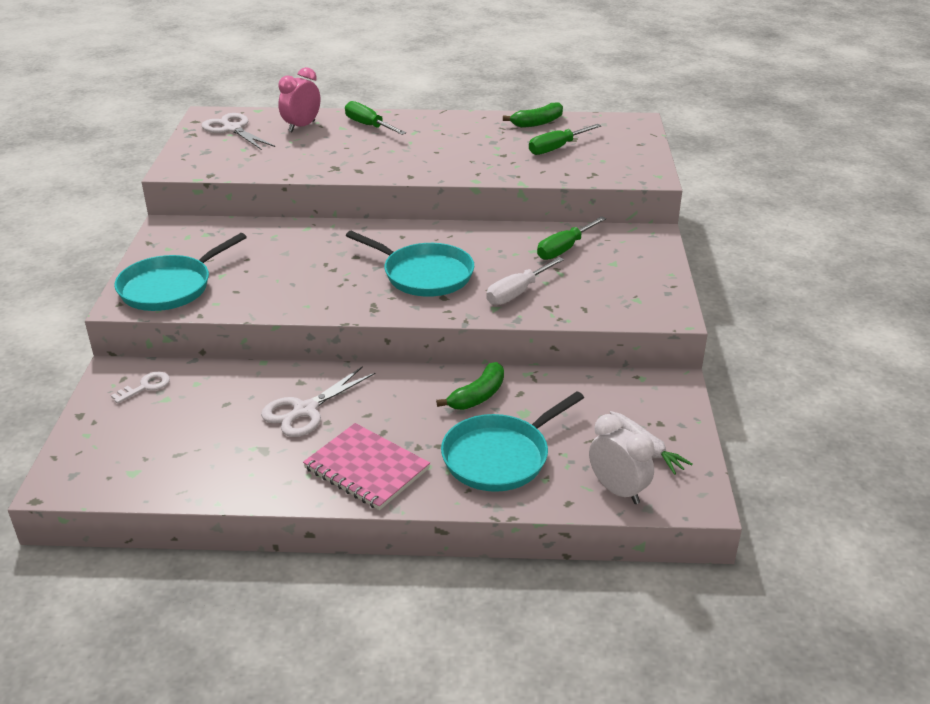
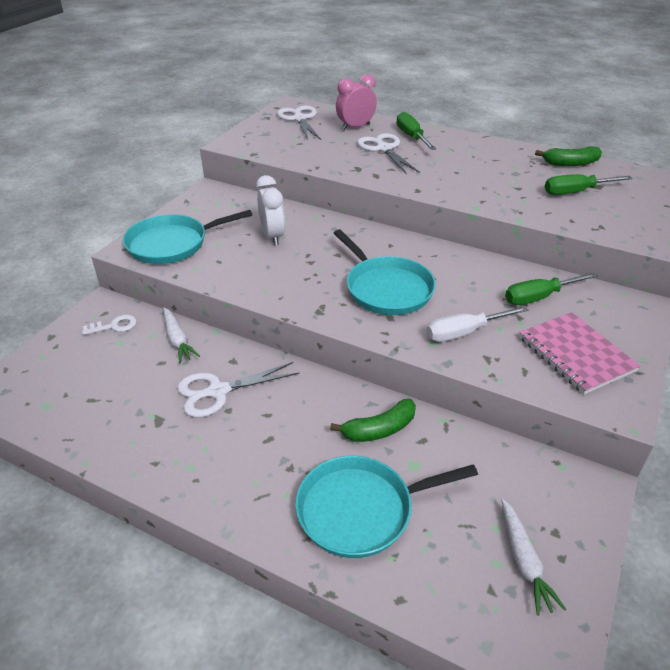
camera: 25 degrees right, 5 degrees up
(227, 380) = (177, 340): none -> white carrot
(348, 143) = (384, 149): none -> white scissors
(366, 468) = (229, 475): pink notebook -> pink notebook (576, 354)
(617, 490) = (463, 606): white clock -> white clock (272, 236)

